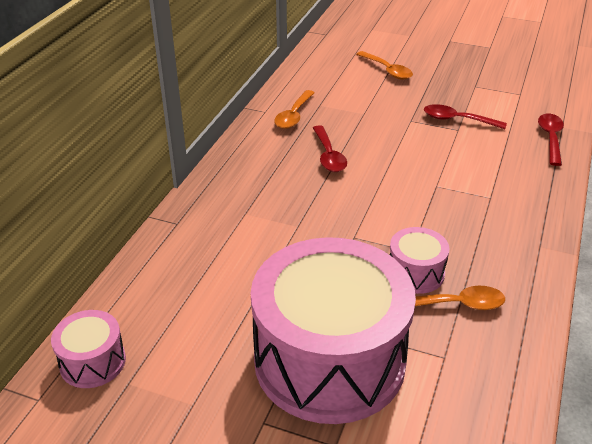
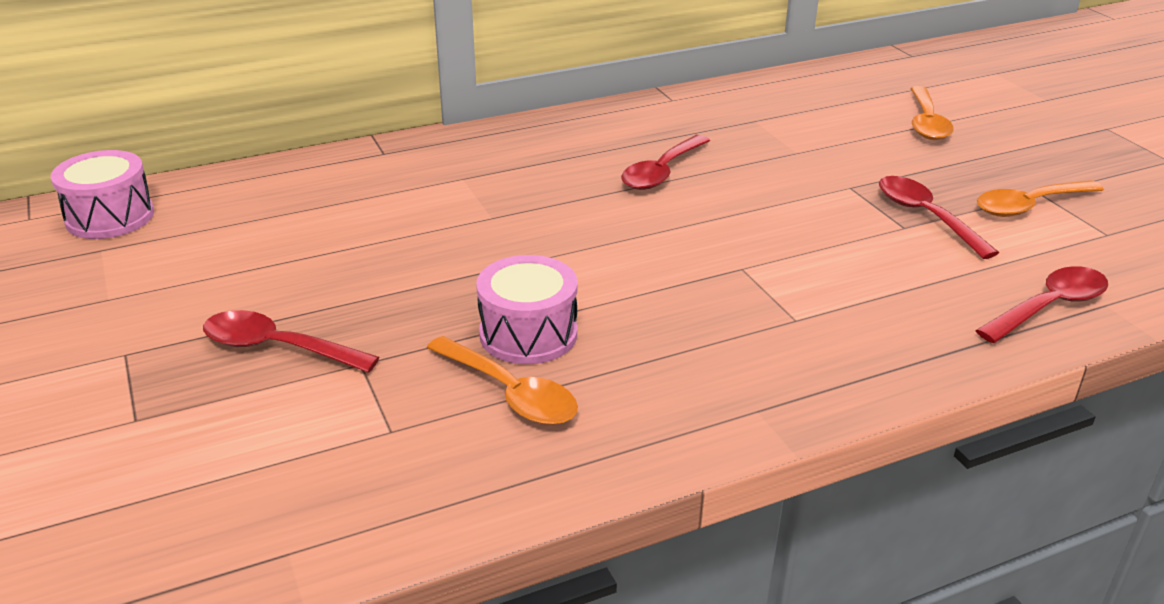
camera: 45 degrees right, 5 degrees down
(294, 115) = (699, 117): orange spoon -> orange spoon (1029, 206)
(329, 360) = (278, 348): pink drum -> red spoon

